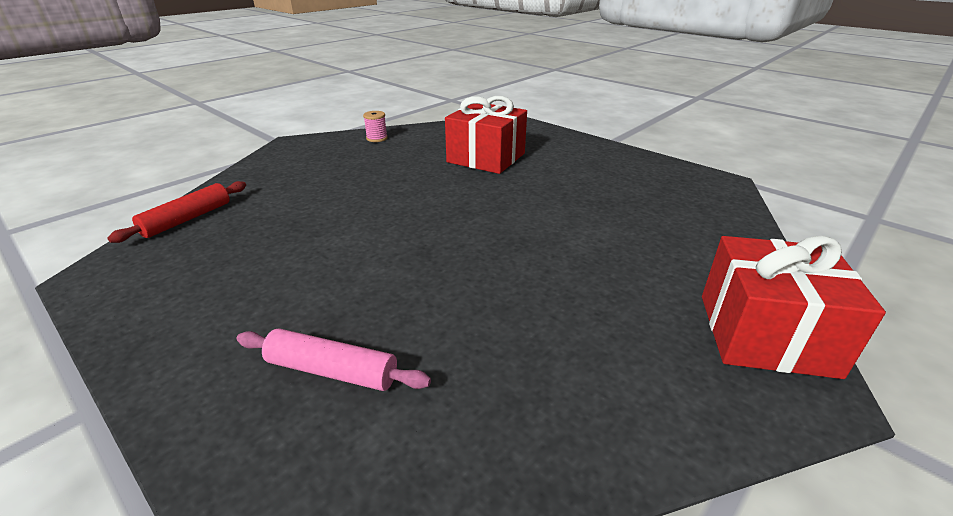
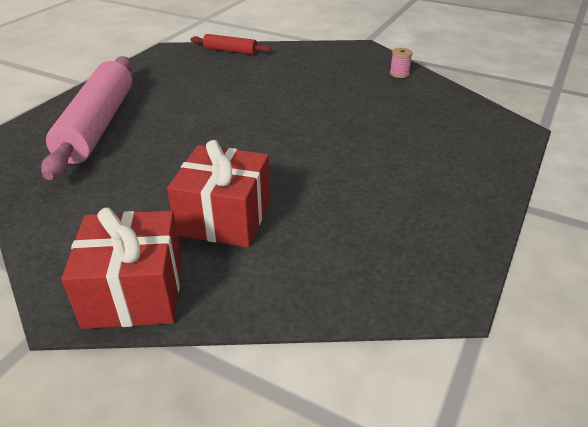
camera: 75 degrees right, 5 degrees up
(332, 371) = (98, 125): pink rolling pin -> pink rolling pin, size x2.11
(486, 158) = (397, 129): red gift -> red gift (224, 217)

